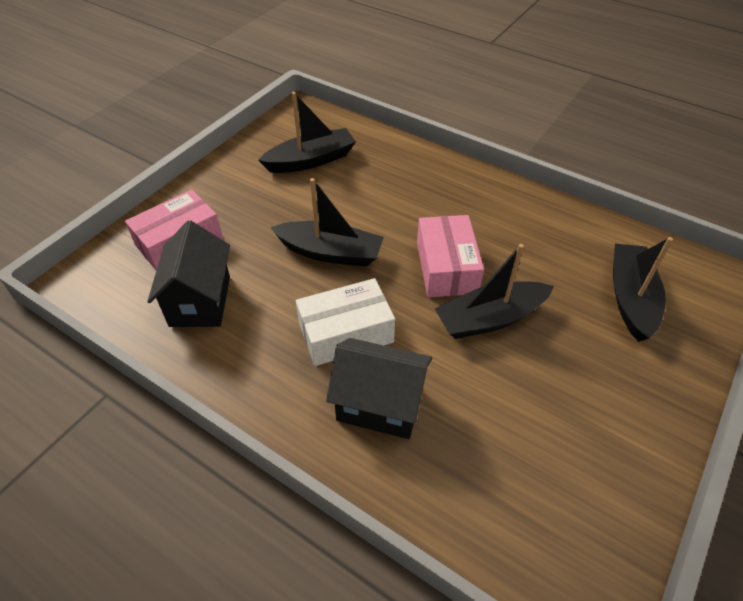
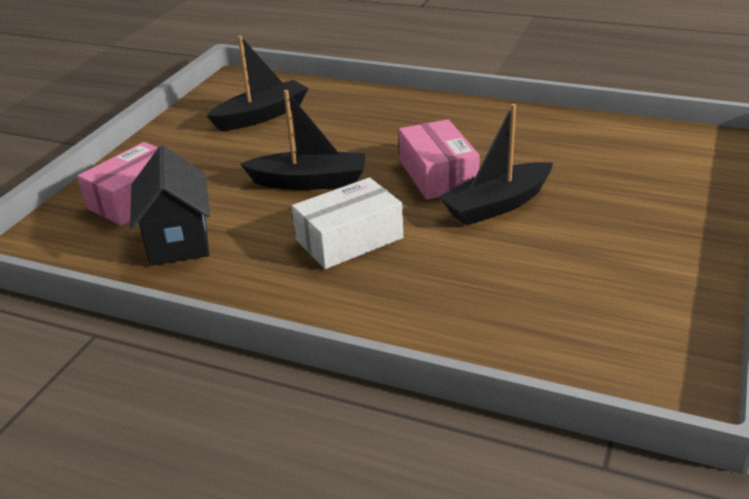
camera: 10 degrees left, 15 degrees down
(380, 405) = (406, 287): black house -> none
(630, 298) = (631, 169): black boat -> none

